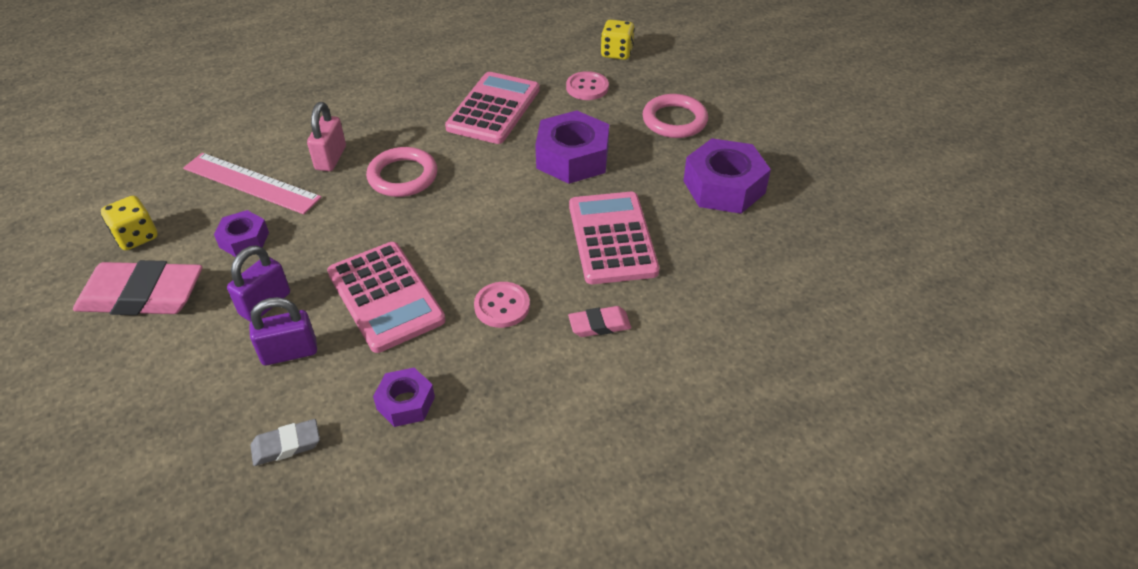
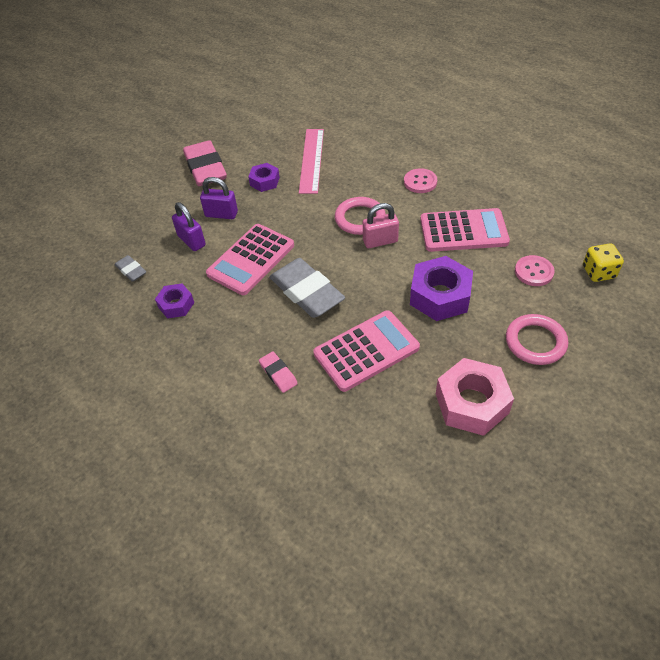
camera: 70 degrees right, 5 degrees up
(136, 237) = (245, 143): yellow dice -> none
(331, 158) = (355, 180): pink padlock -> pink padlock (380, 241)
(486, 260) = (306, 292): none -> grey eraser
(502, 306) = (270, 316): pink button -> pink button (420, 182)
(724, 187) = (472, 403): purple nut -> pink nut

